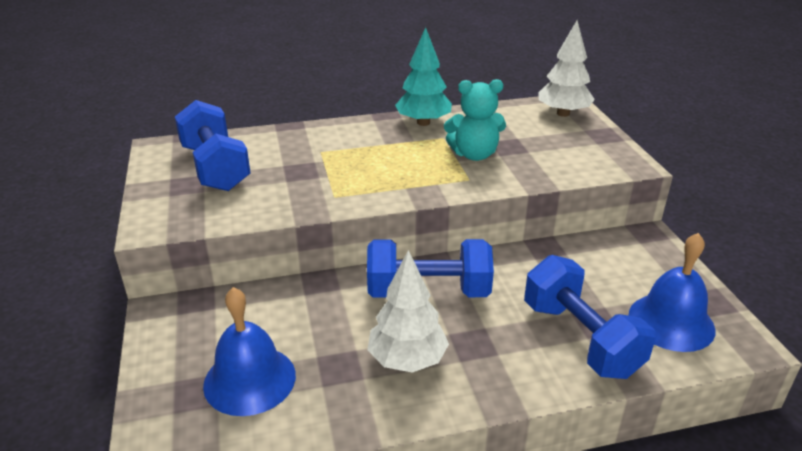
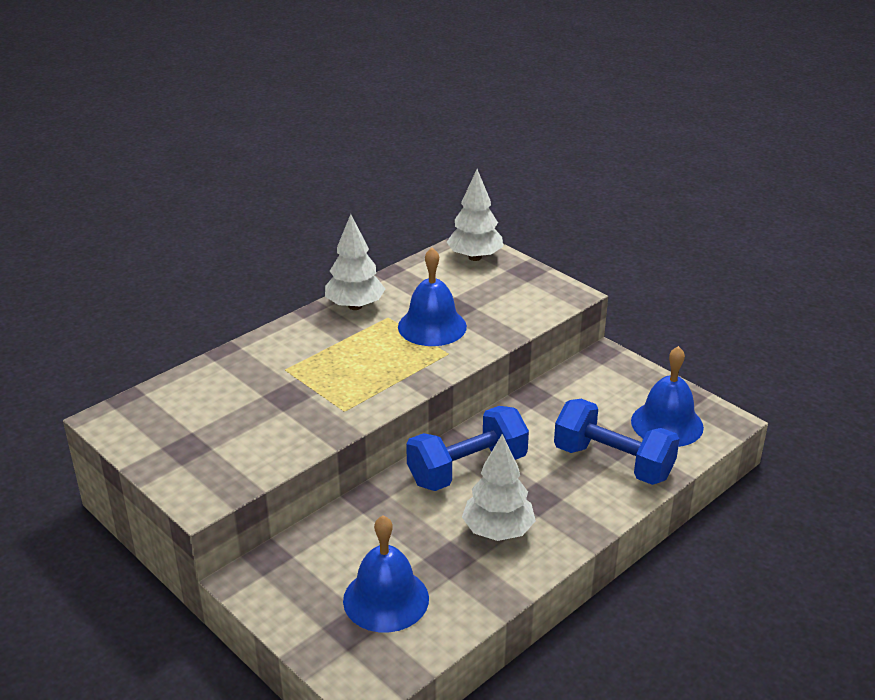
camera: 30 degrees left, 0 degrees up
(215, 168) = (197, 421): blue dumbbell -> none
(423, 122) = (355, 306): turquoise tree -> white tree
(474, 154) = (432, 326): turquoise teddy bear -> blue bell

